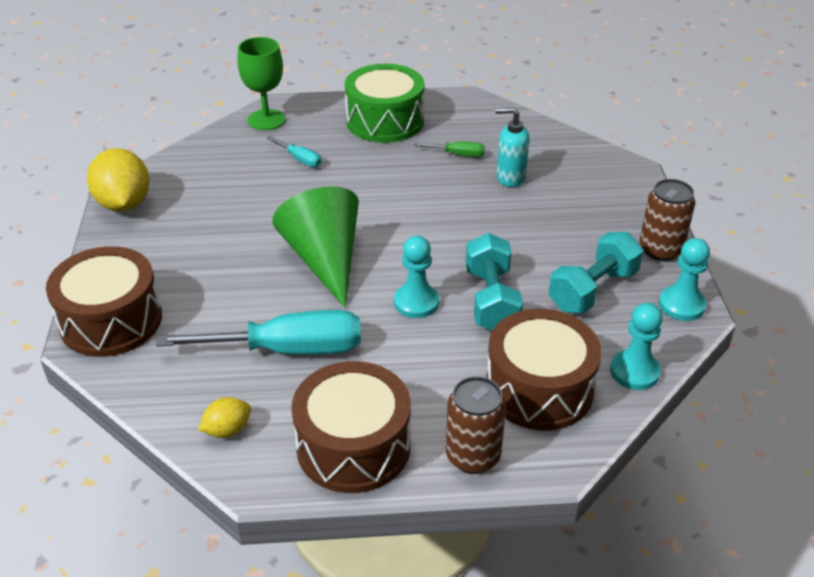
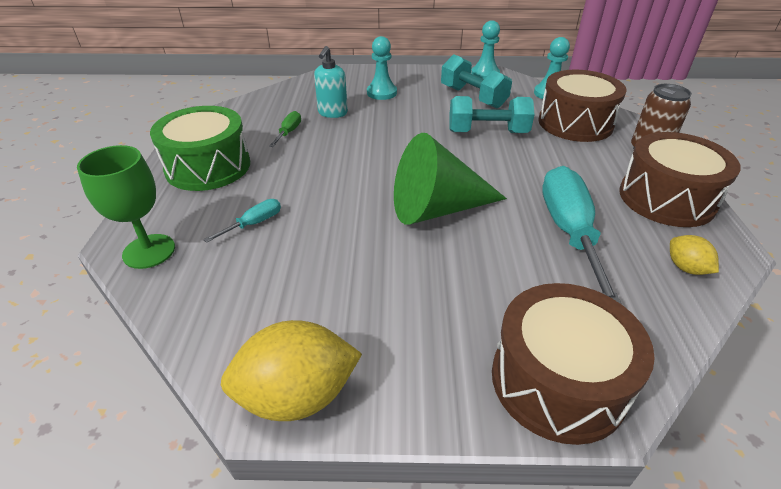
camera: 85 degrees left, 0 degrees up
(416, 302) = (494, 163): turquoise pawn -> turquoise pawn (381, 93)
(660, 250) = (430, 73): brown can -> none

